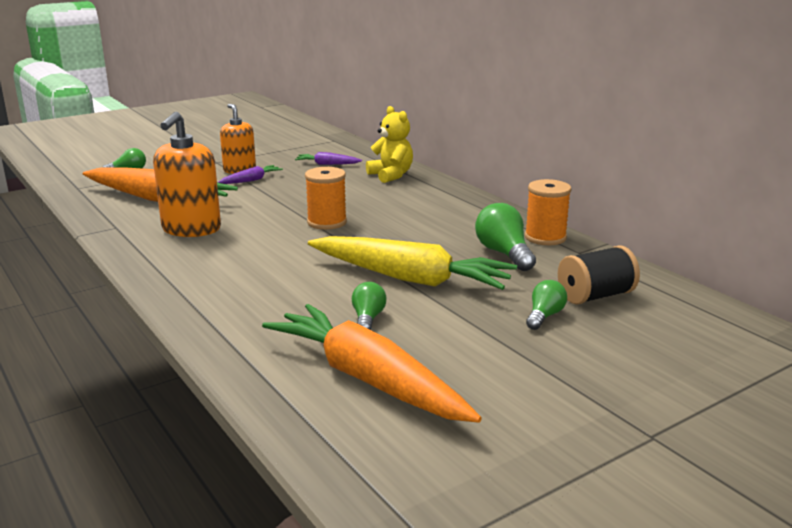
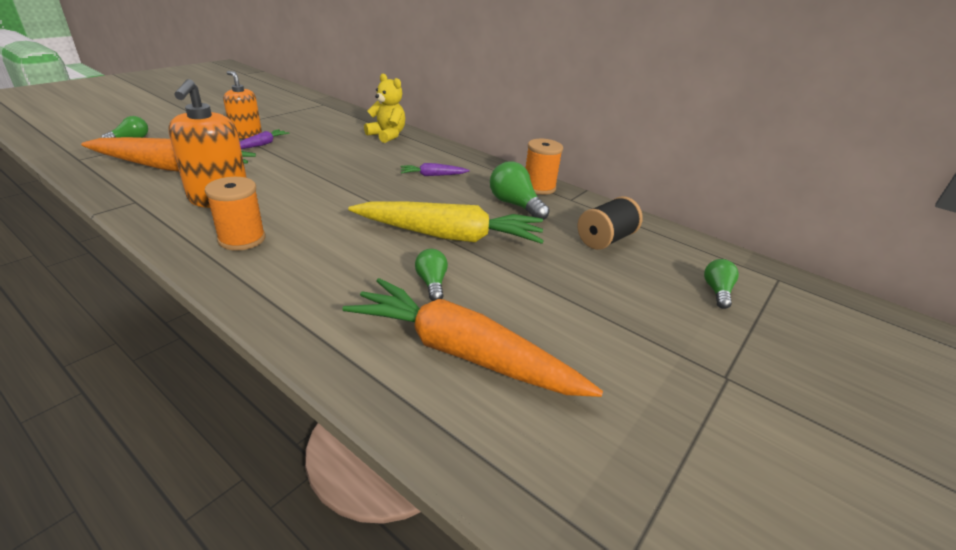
camera: 20 degrees left, 10 degrees up
(327, 164) = (327, 127): purple carrot -> purple carrot (433, 175)
(327, 222) = (350, 184): orange spool -> orange spool (242, 239)
(544, 316) = (578, 263): green light bulb -> green light bulb (717, 291)

